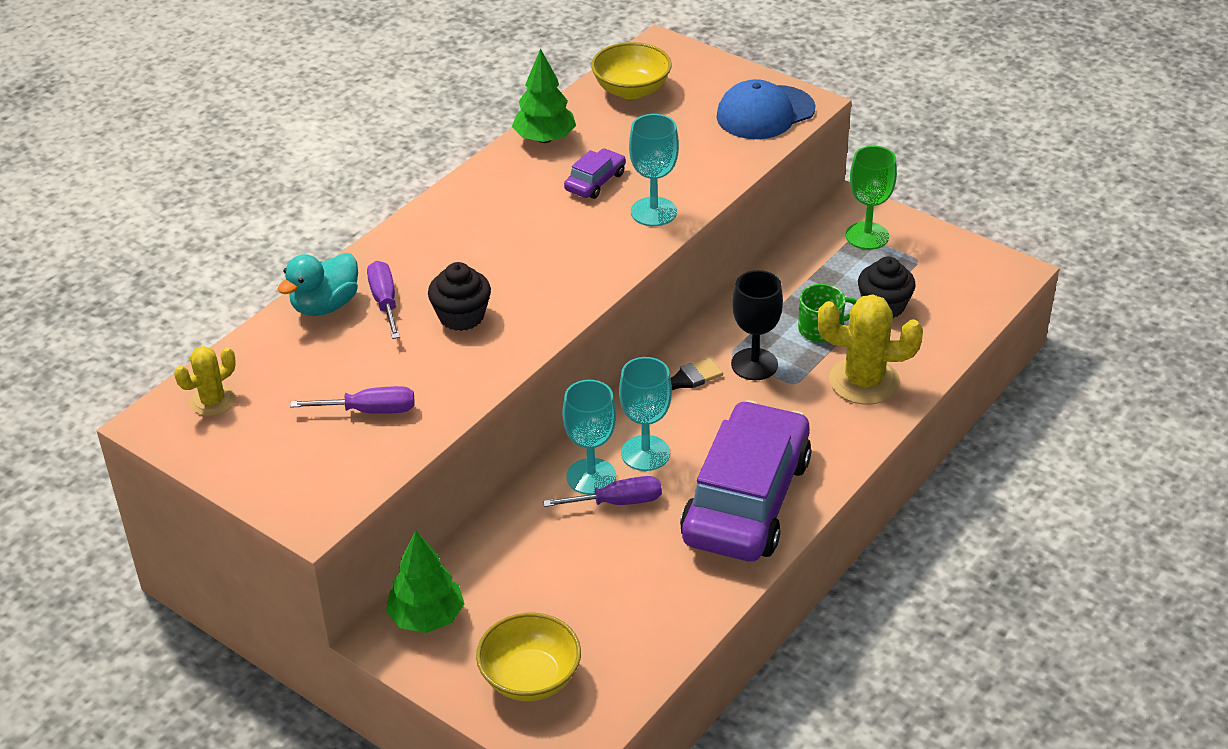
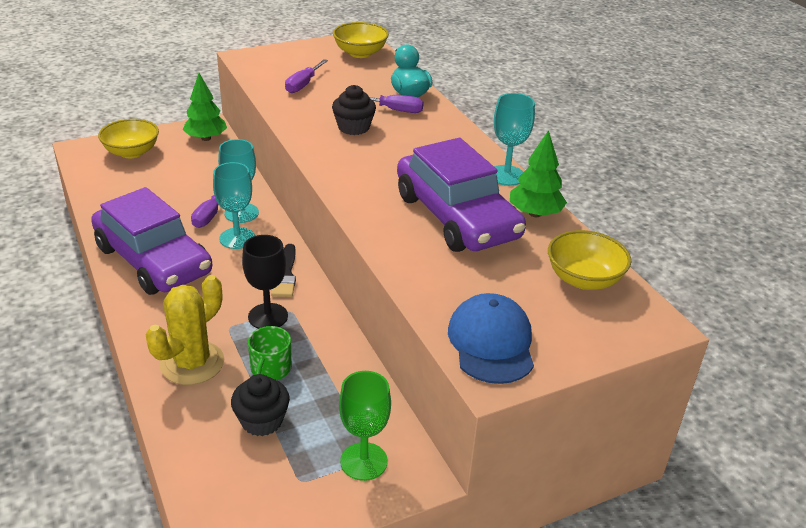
camera: 115 degrees right, 5 degrees down
(212, 401) = (360, 53): yellow cactus -> yellow bowl
(595, 182) = (456, 217): purple car -> purple car, size x2.44
(653, 212) = (393, 228): turquoise goblet -> turquoise goblet (506, 175)

